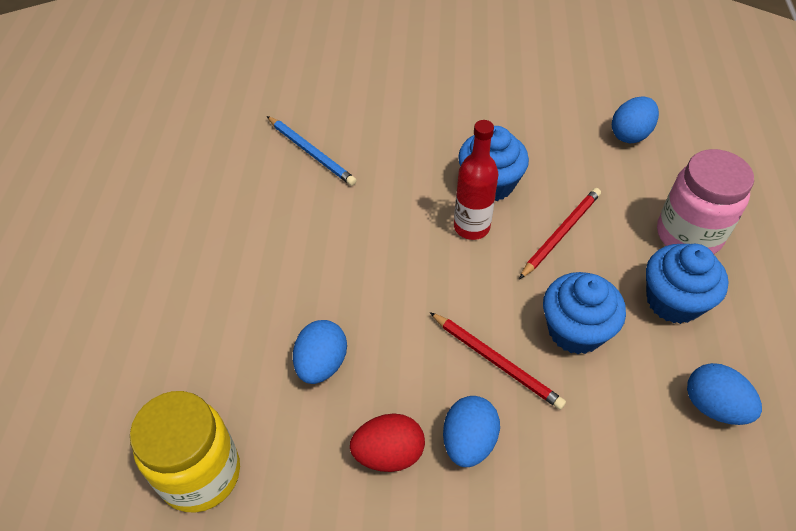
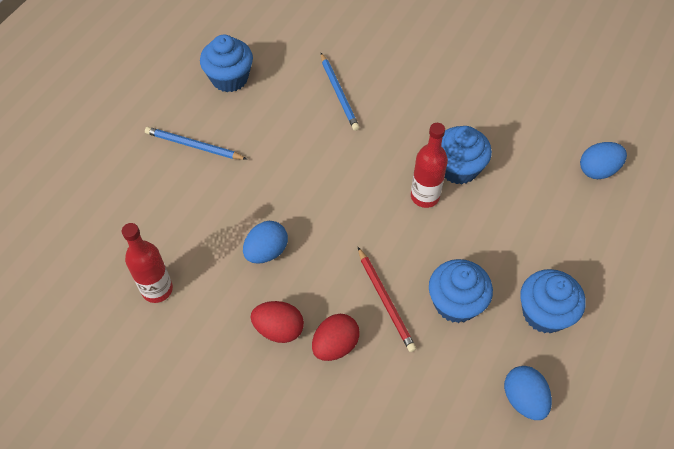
camera: 25 degrees right, 5 degrees up
(161, 273) = (193, 146): none -> blue pencil
(169, 180) = (229, 78): none -> blue cupcake
(200, 474) = (157, 289): yellow jar -> red bottle
(468, 441) = (335, 345): blue egg -> red egg
(561, 233) = (490, 228): red pencil -> none
(688, 235) = (591, 269): pink jar -> none

